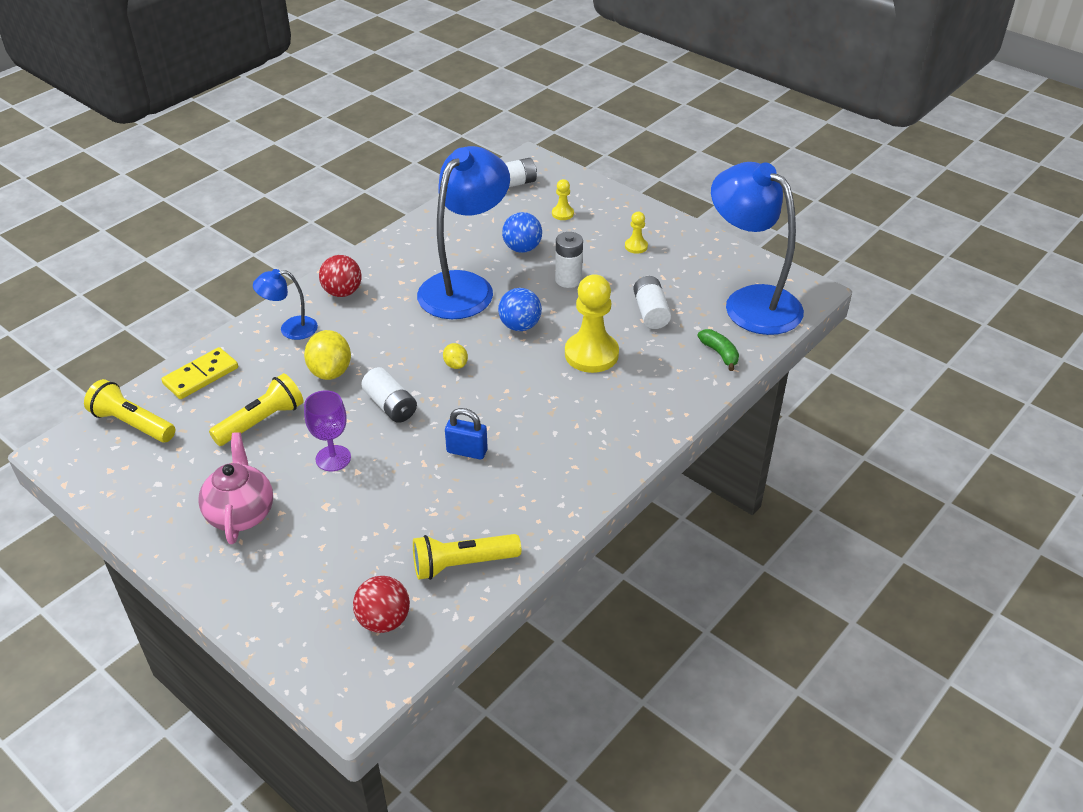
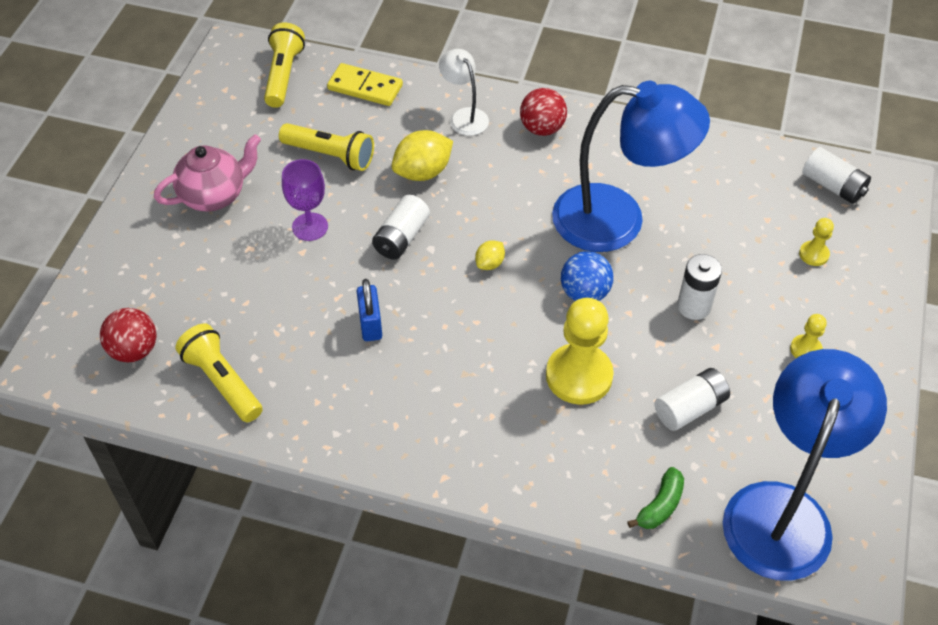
camera: 65 degrees right, 10 degrees up
(290, 329) = (464, 116): blue lamp -> white lamp
(522, 248) = (719, 242): blue ball -> none

